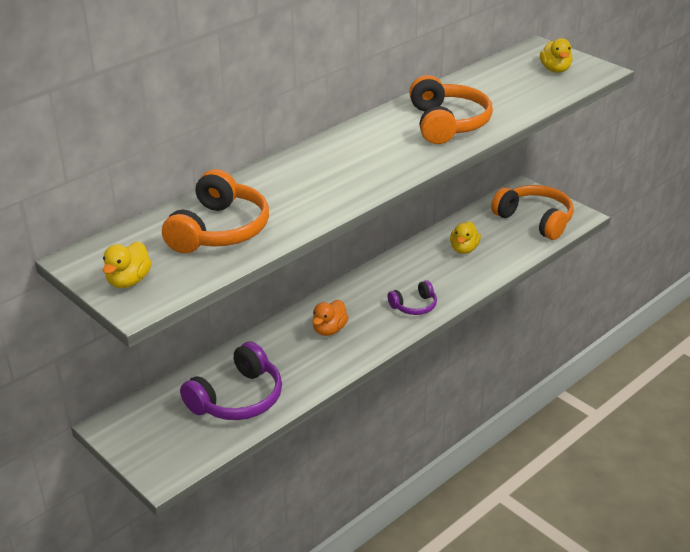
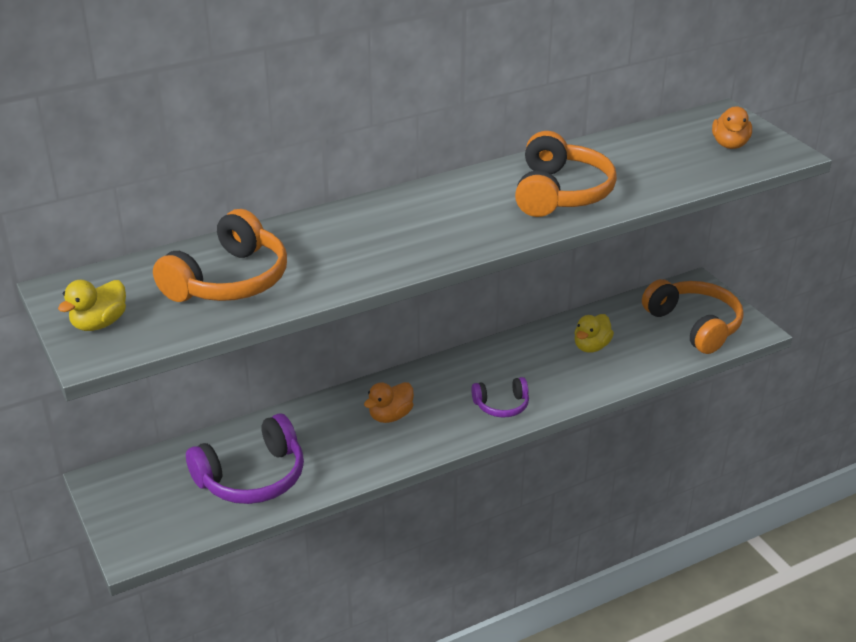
camera: 15 degrees right, 0 degrees up
(555, 70) = (730, 145): yellow duck -> orange duck

